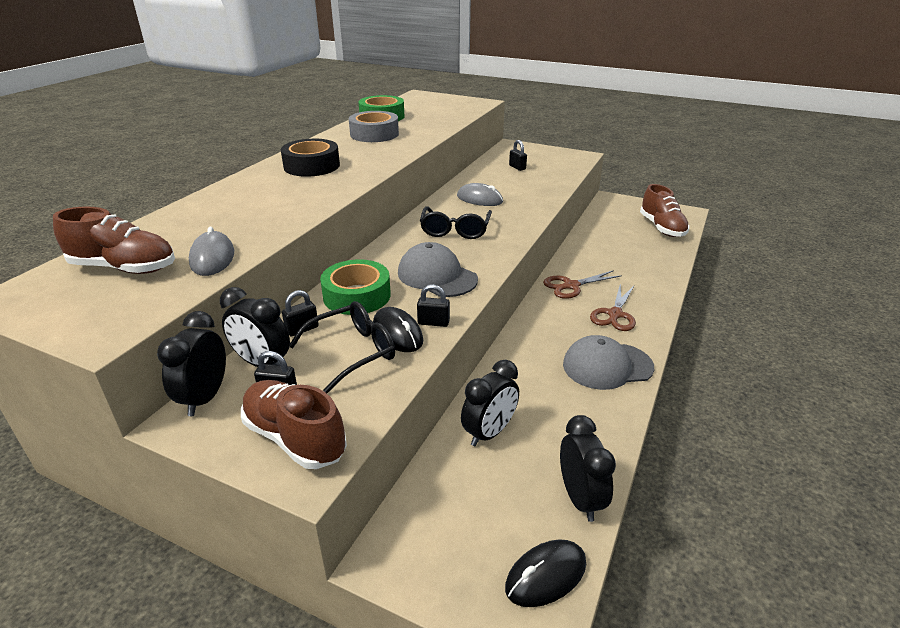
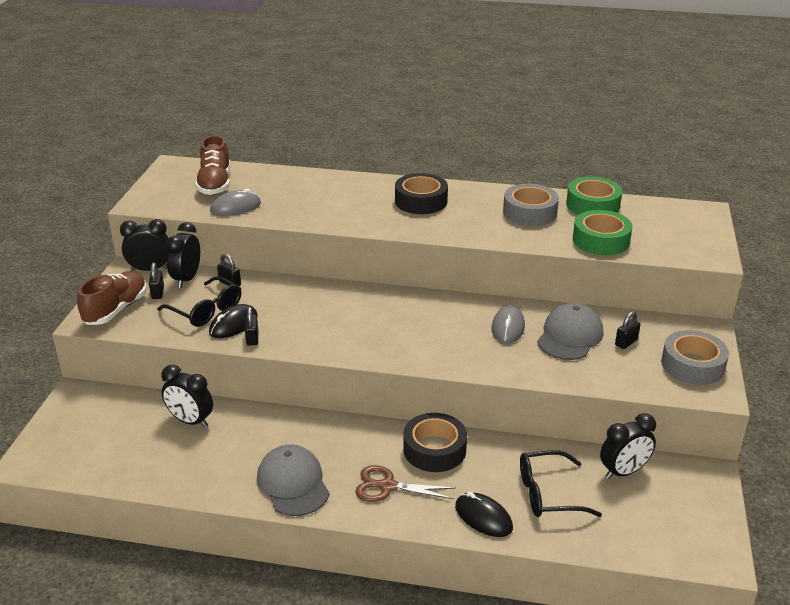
camera: 75 degrees right, 0 degrees up
(357, 296) = (282, 295): green tape -> green tape (601, 240)
(437, 276) = (326, 328): grey cap -> grey cap (570, 336)
(455, 230) = (422, 323): black glasses -> black glasses (547, 494)
(546, 575) = (62, 463): black mouse -> black mouse (483, 517)
(550, 155) = (692, 365): none -> grey tape
(571, 286) = (434, 449): brown scissors -> black tape
(580, 498) = (127, 474): black clock -> black clock (623, 472)
(661, 228) = (641, 529): brown shoe -> none

